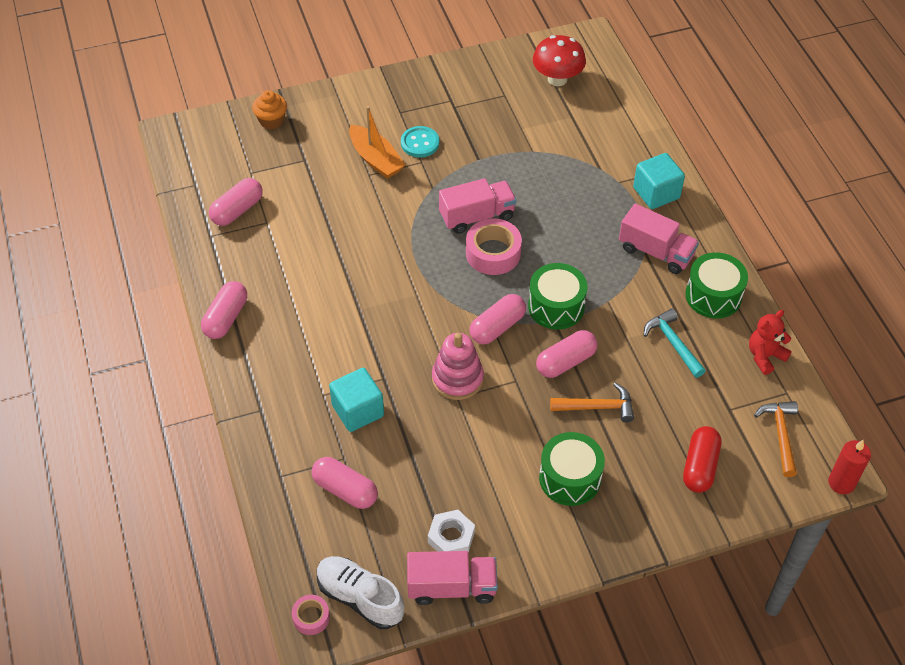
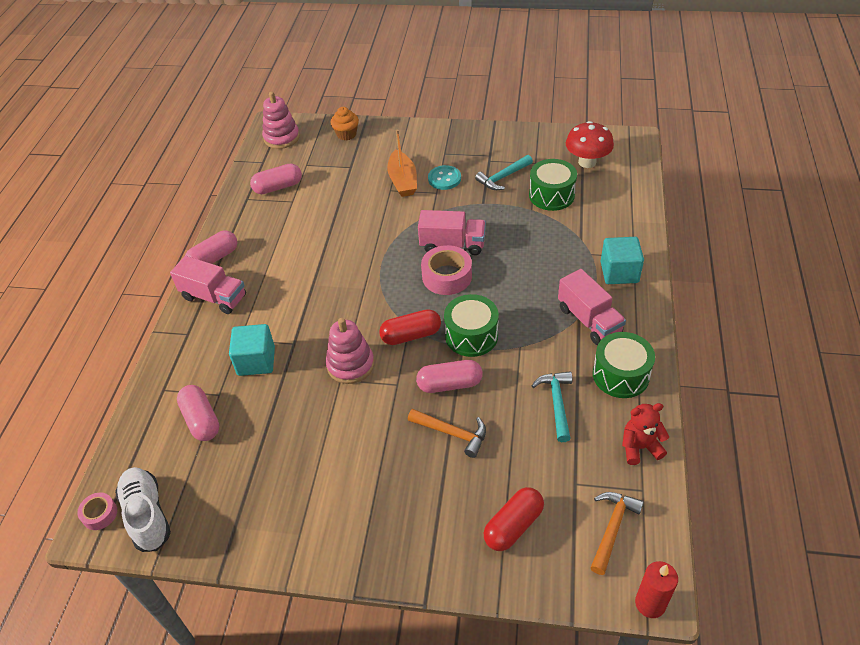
camera: 30 degrees right, 5 degrees down
(196, 147) = (281, 138): none -> pink stacking toy
(451, 537) = (254, 495): white nut -> none
(451, 587) = (223, 539): pink truck -> pink truck (214, 297)
(481, 122) = (503, 177): none -> turquoise hammer
(497, 327) = (411, 335): pink capsule -> red capsule
(570, 478) = (387, 486): green drum -> green drum (551, 195)

